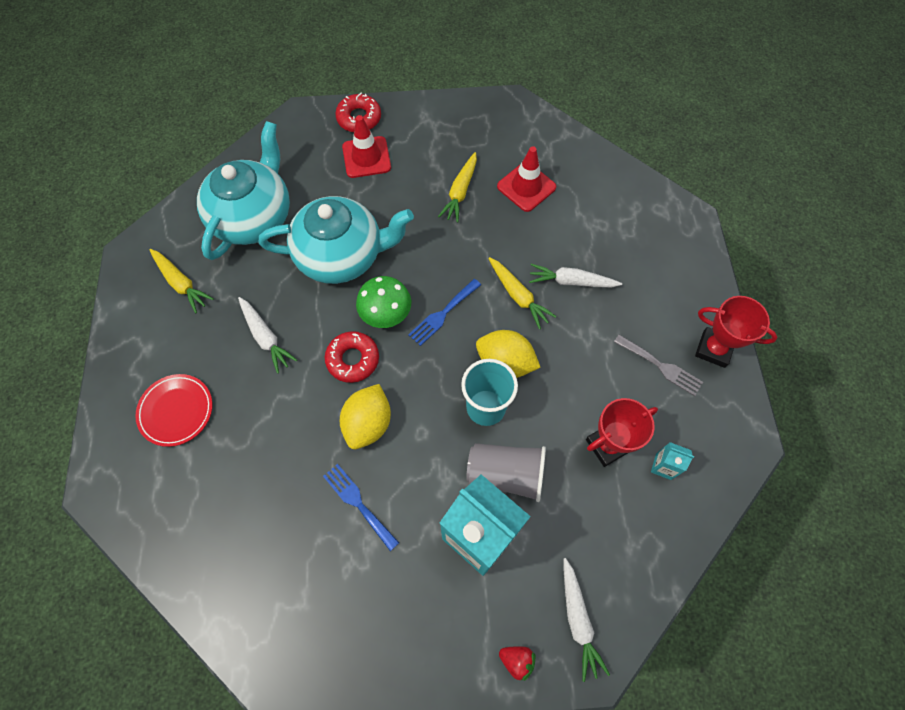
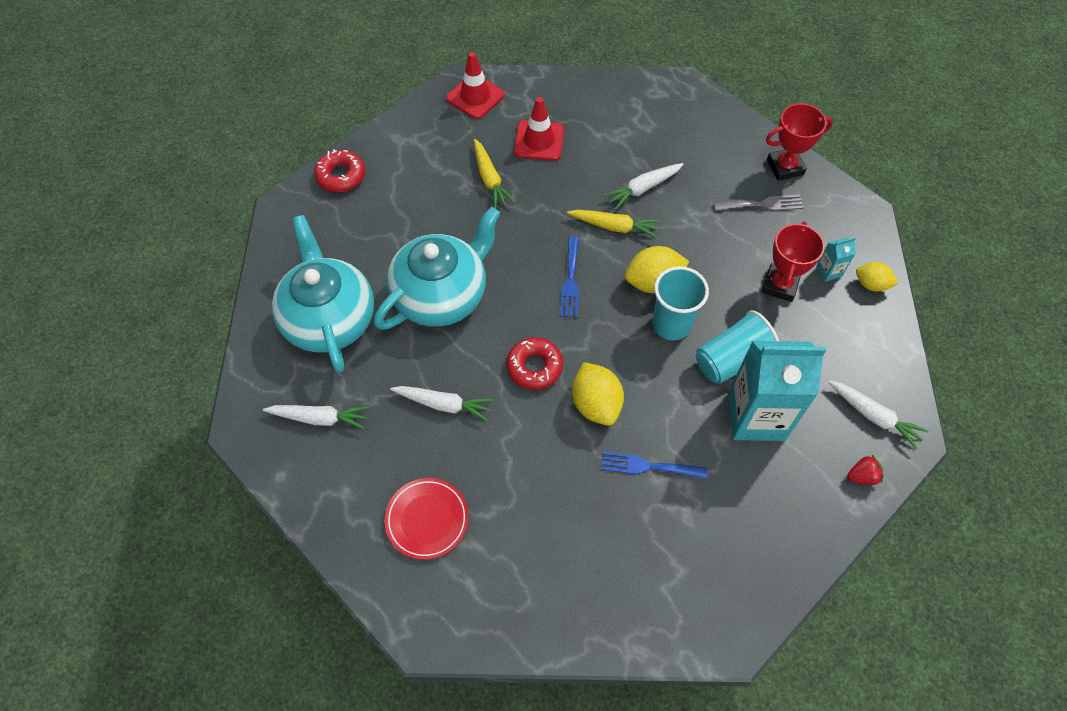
camera: 40 degrees left, 5 degrees down
(181, 283) = (320, 418): yellow carrot -> white carrot
(366, 157) = (381, 203): red traffic cone -> red traffic cone (475, 97)
(386, 314) = (525, 313): green mushroom -> none
(505, 474) = (732, 359): grey cup -> turquoise cup
(691, 507) = (871, 284): none -> yellow lemon

